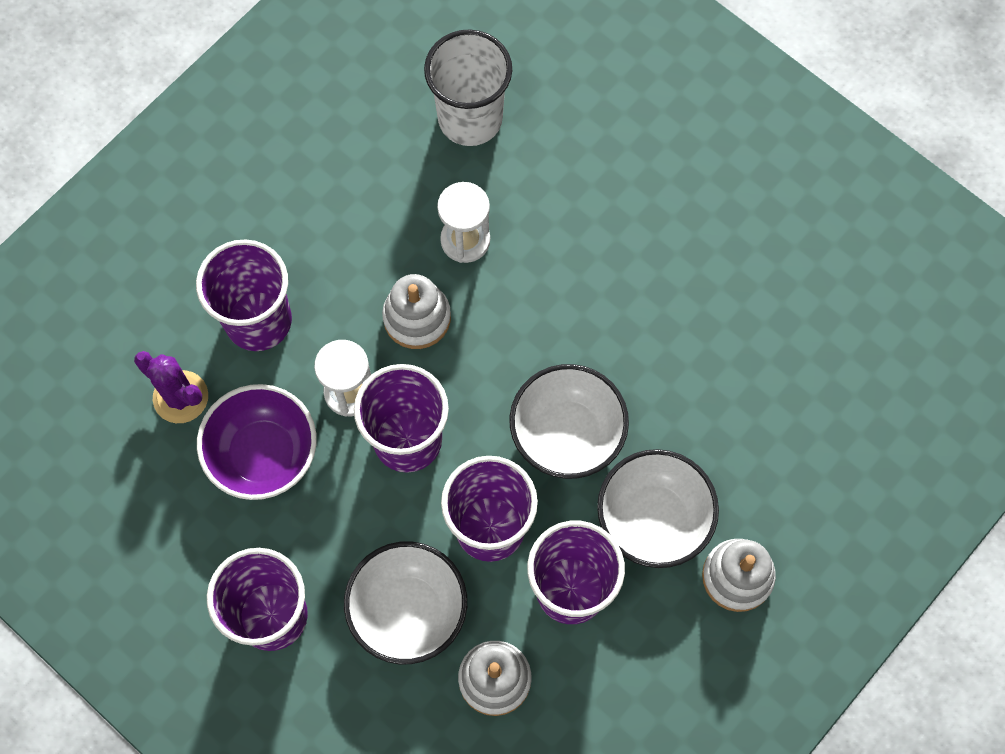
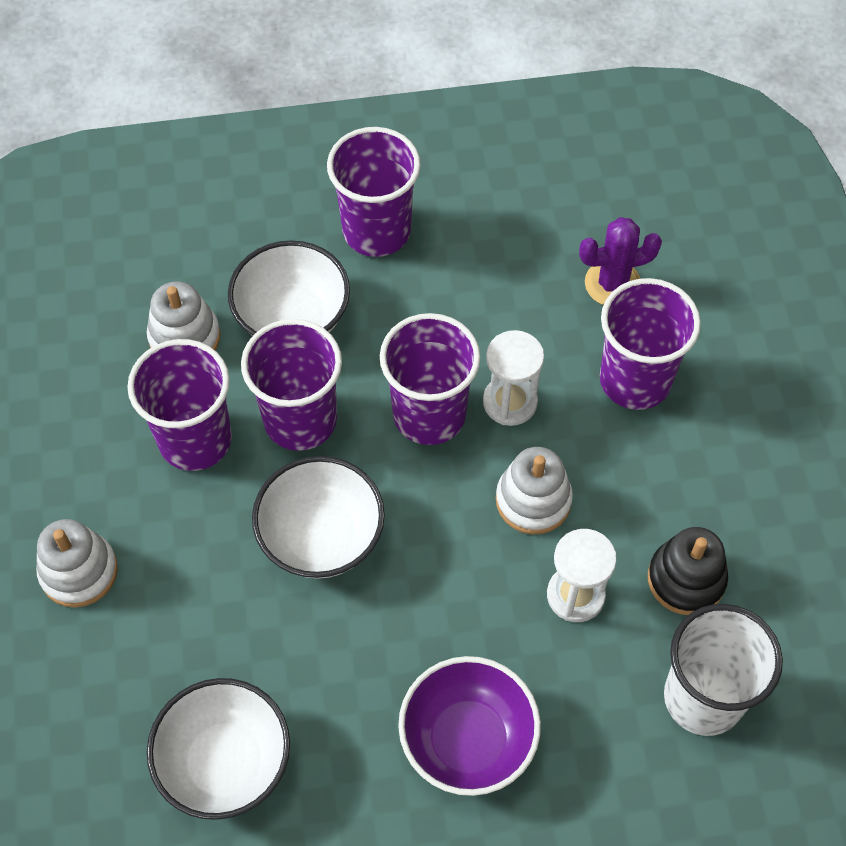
camera: 130 degrees right, 10 degrees down
(263, 454) = (511, 307): purple bowl -> purple bowl (467, 740)
(394, 182) = (686, 579): none -> black stacking toy
(653, 519) = (187, 546): white bowl -> white bowl (225, 763)

